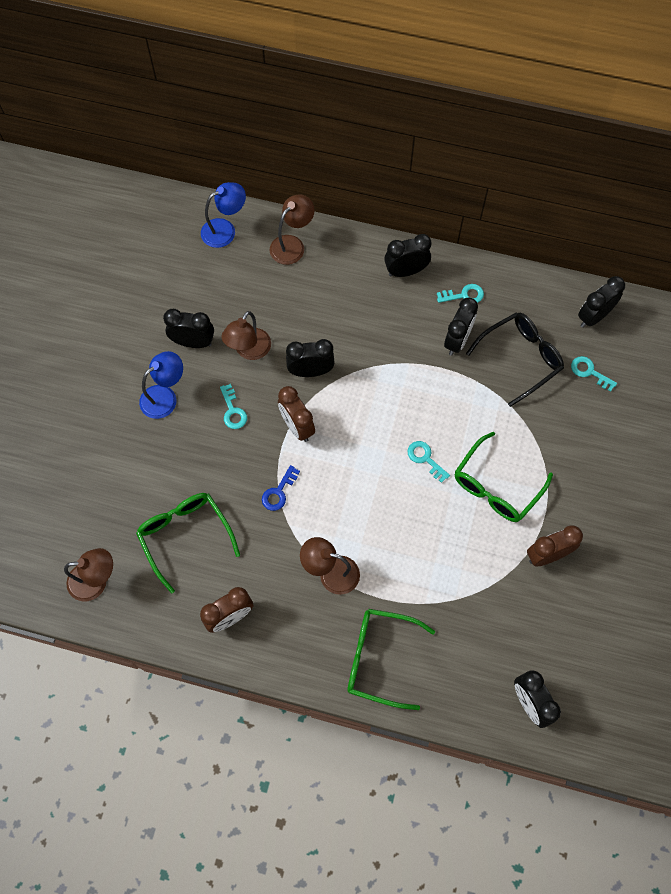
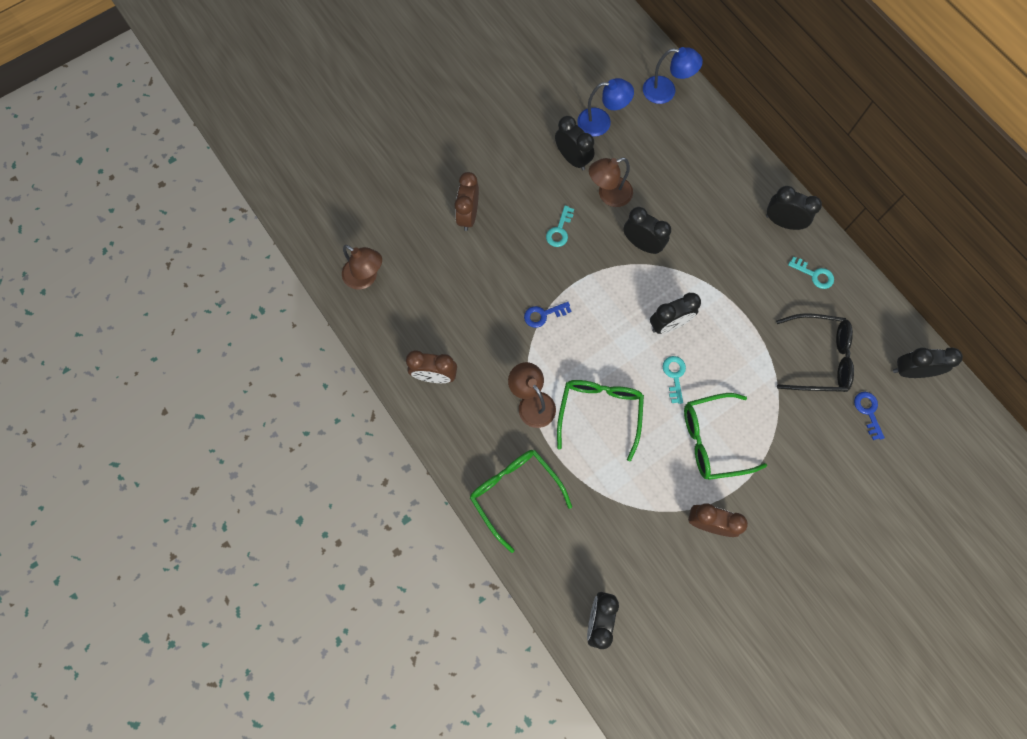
camera: 40 degrees right, 5 degrees up
(165, 397) = (519, 183): blue lamp -> blue lamp (601, 122)
(185, 536) = (451, 294): green glasses -> green glasses (599, 412)
(292, 245) = (708, 138): brown lamp -> none
(297, 426) = (597, 277): brown clock -> brown clock (468, 215)
(457, 341) = (778, 306): black clock -> black clock (668, 324)
(589, 372) = (868, 412): turquoise key -> blue key

